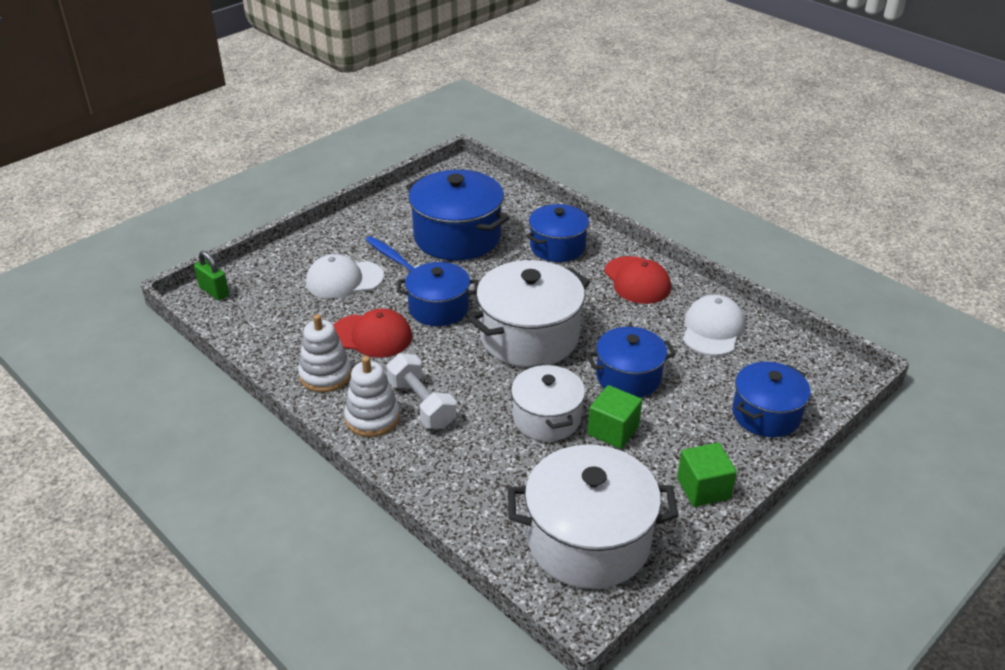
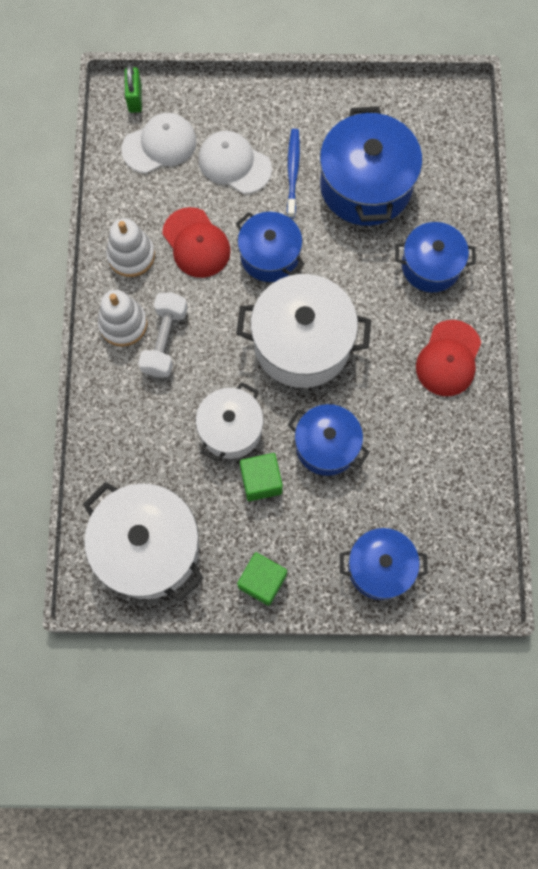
camera: 45 degrees right, 35 degrees up
(712, 329) = (443, 459): white cap -> white cap (159, 145)

